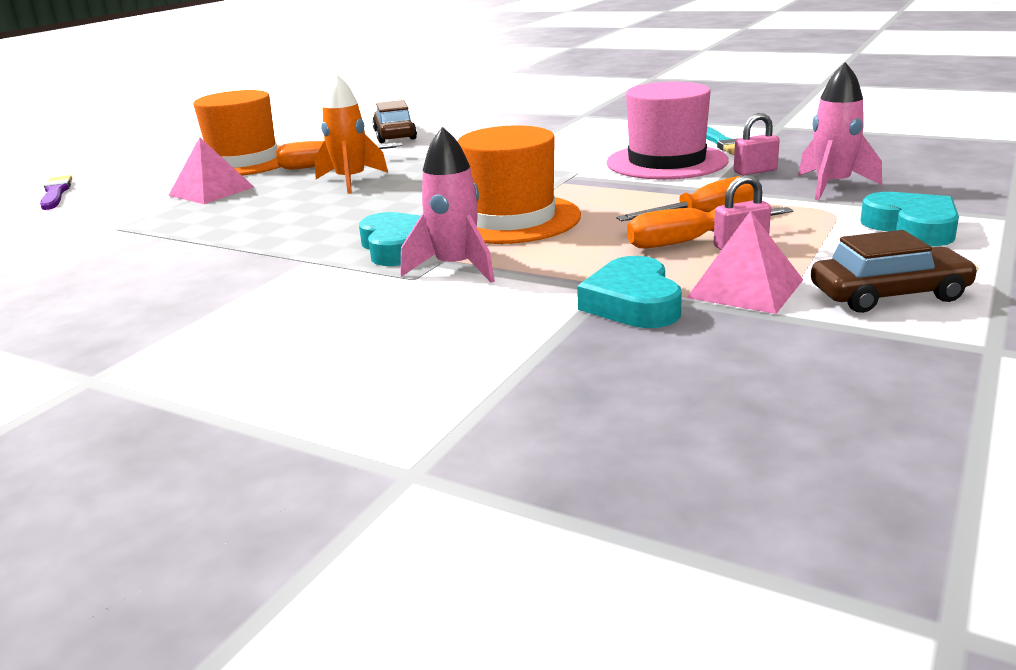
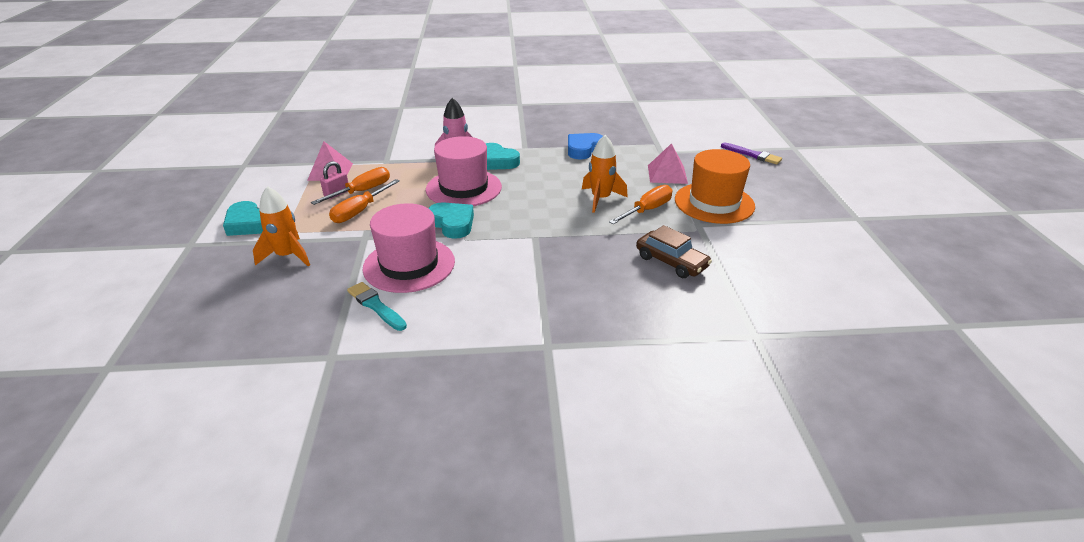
camera: 145 degrees right, 10 degrees up
(228, 239) = (583, 149): none -> blue heart
(510, 219) = (464, 188): orange hat -> pink hat
(633, 303) = (372, 157): turquoise heart -> turquoise heart (452, 223)
(755, 171) = (340, 264): pink padlock -> none
(832, 186) = (287, 256): pink rocket -> orange rocket
(889, 295) = (272, 180): brown car -> none

